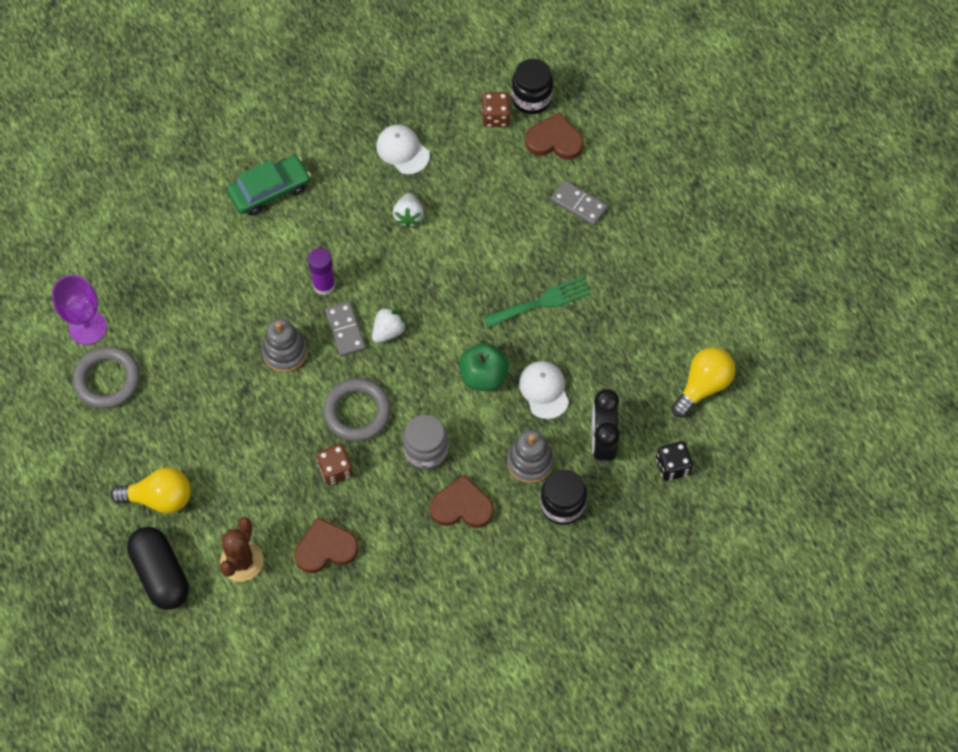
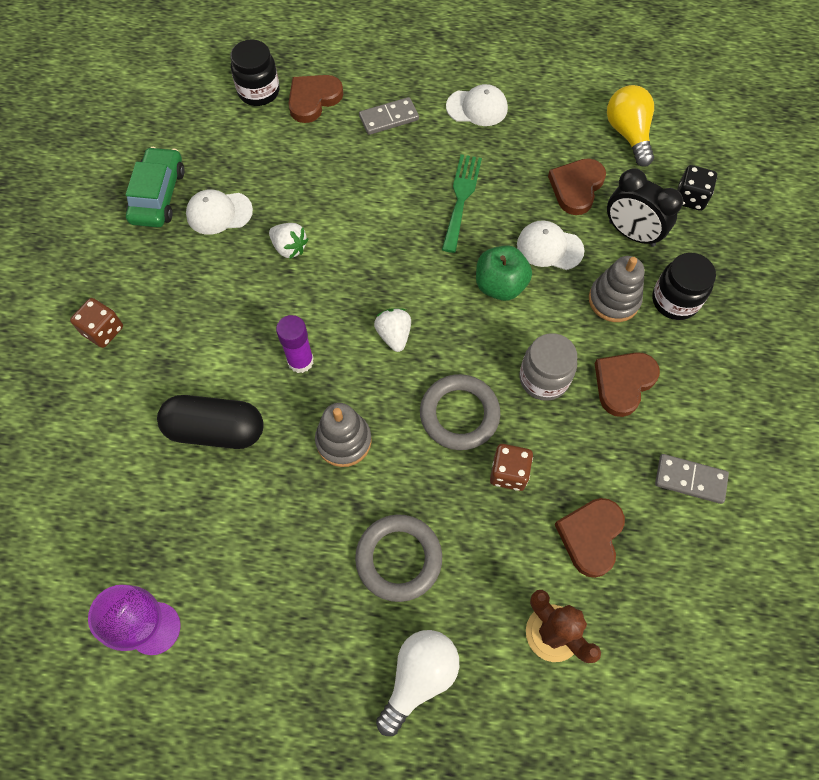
camera: 55 degrees left, 0 degrees up
(107, 379) = (234, 646): grey ring -> grey ring (398, 558)
(159, 498) = (419, 677): yellow light bulb -> white light bulb
(161, 574) = (513, 735): black capsule -> black capsule (216, 430)
(270, 190) = (158, 346): green car -> green car (158, 195)
(345, 330) = (363, 371): grey domino -> grey domino (690, 479)
(495, 117) = (252, 126): brown dice -> brown dice (103, 331)
(617, 377) = (576, 187): none -> brown heart
(640, 260) = (477, 107): none -> white cap

